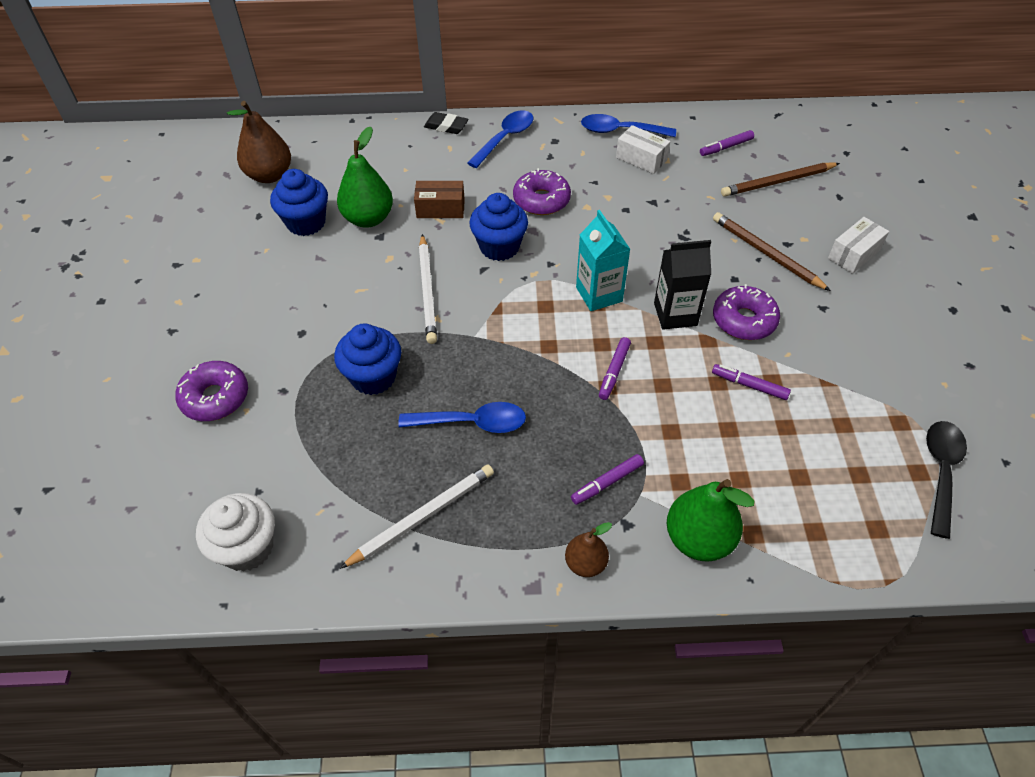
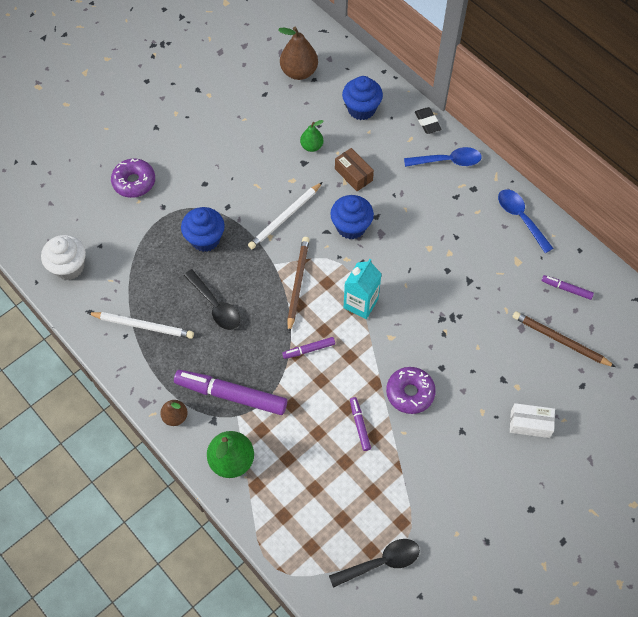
camera: 50 degrees right, 10 degrees up
(306, 223) = (280, 120): blue cupcake -> blue cupcake (361, 109)
(368, 218) = (311, 146): green pear -> green pear, size x0.58
(472, 423) = (215, 306): blue spoon -> black spoon
(541, 200) = (411, 220): purple donut -> none
(607, 482) = (231, 395): purple marker -> purple marker, size x2.09
(641, 159) = (504, 248): white box -> none
(675, 314) = (381, 353): black carton -> none
(766, 254) = (481, 372): brown pencil -> brown pencil (297, 283)

